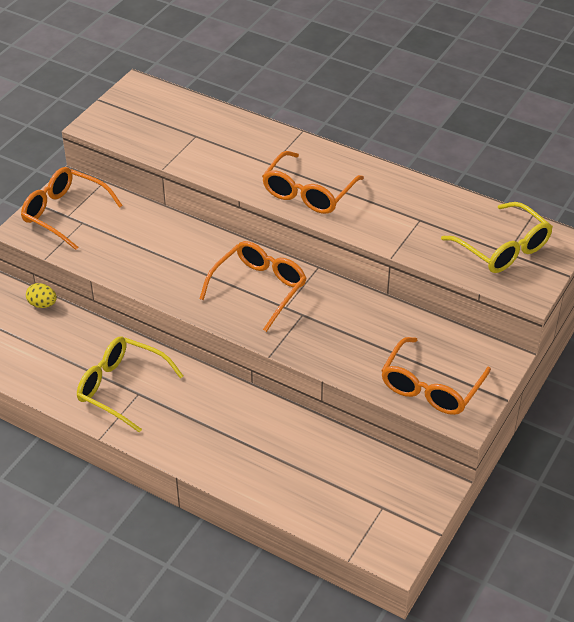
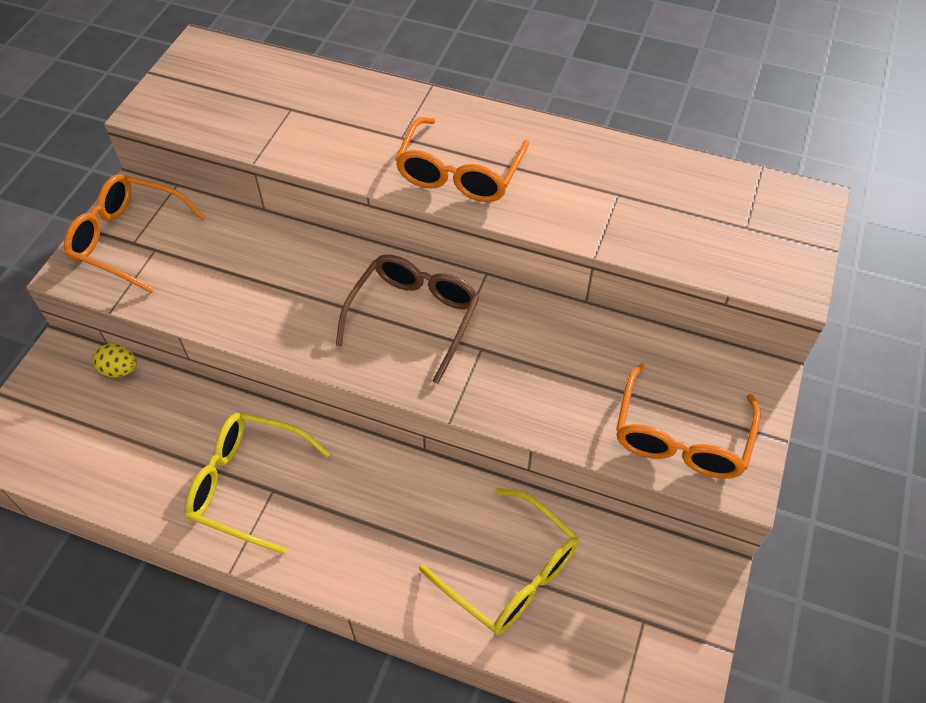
camera: 10 degrees left, 10 degrees up
(258, 289) = (414, 318): orange glasses -> brown glasses
(502, 248) = (738, 222): yellow glasses -> yellow glasses (510, 572)

